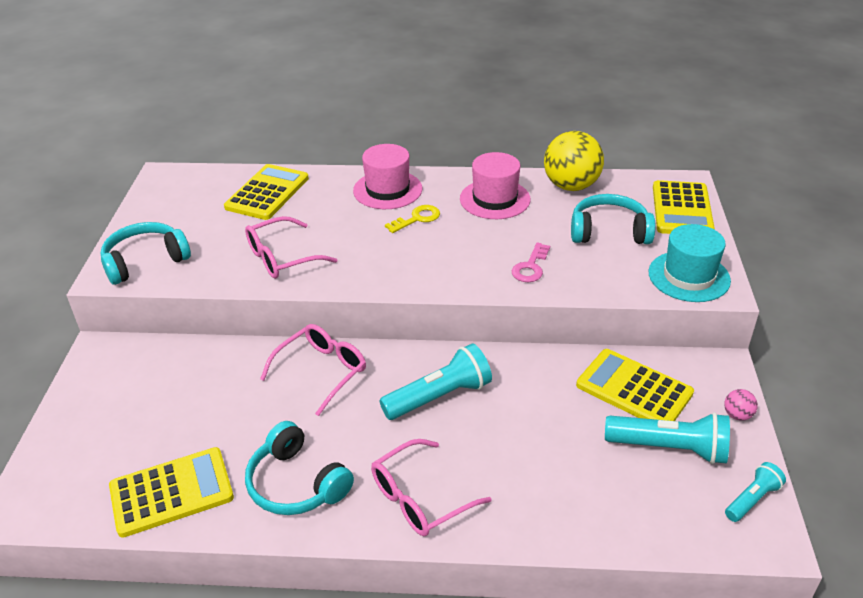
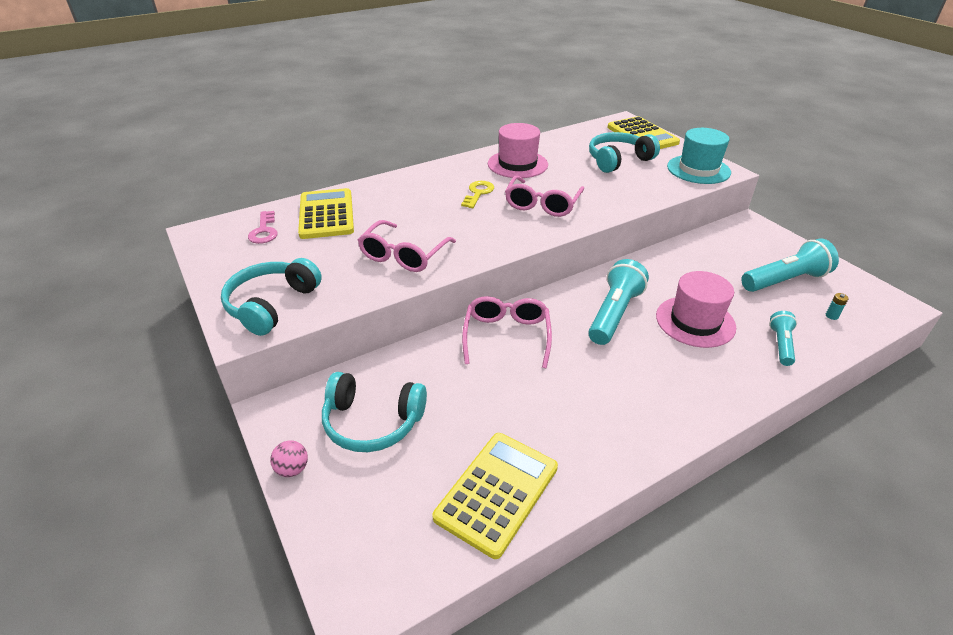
camera: 35 degrees left, 0 degrees up
(296, 484) = (591, 426): turquoise headphones -> turquoise headphones (372, 422)
(387, 190) = (429, 182): pink hat -> pink hat (695, 321)
(420, 498) = (689, 387): pink glasses -> pink glasses (542, 204)
(530, 267) = (599, 196): pink key -> pink key (264, 231)
(571, 186) = (557, 142): yellow ball -> none
(634, 389) = (722, 256): yellow calculator -> none
(668, 510) = (831, 316): none -> turquoise battery
(737, 415) = (792, 246): pink ball -> pink ball (292, 469)
(752, 499) = (860, 288): turquoise flashlight -> turquoise flashlight (780, 345)

